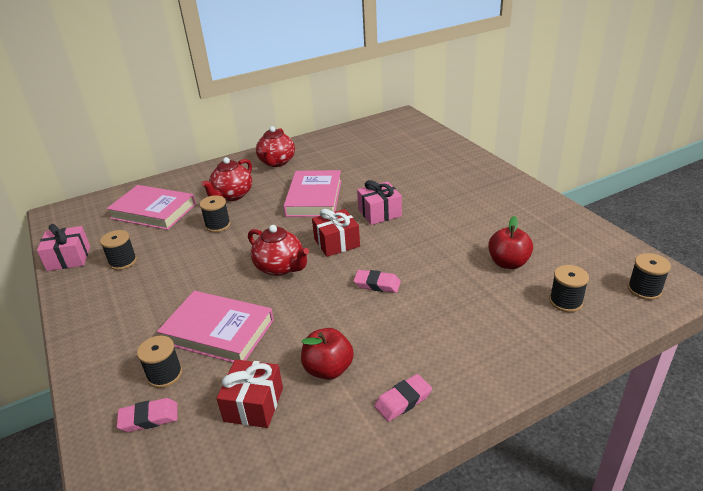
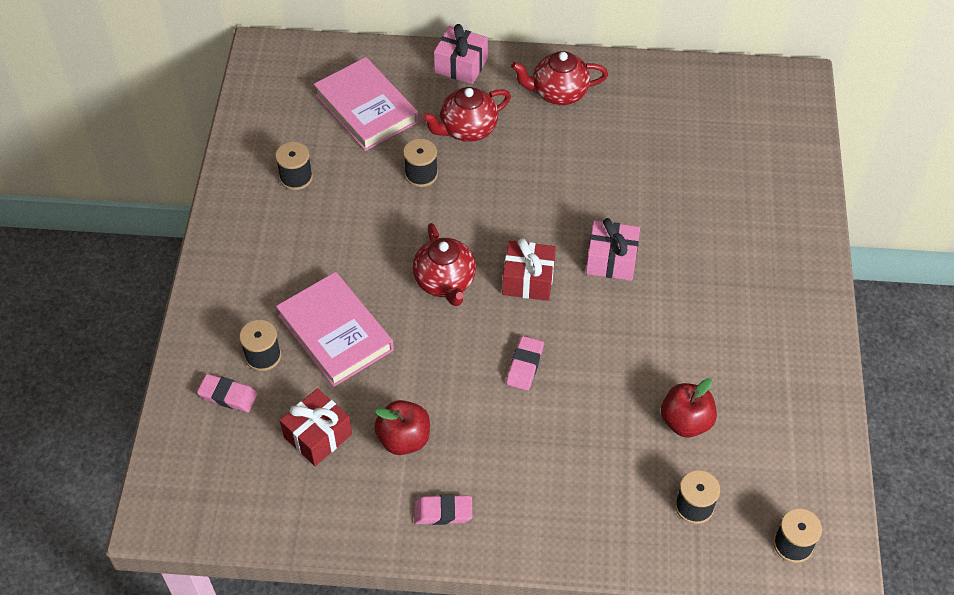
camera: 30 degrees right, 20 degrees up
(69, 258) = (246, 140): pink gift -> pink gift (461, 65)
(277, 162) = (558, 93): red teapot -> red teapot turned 45 degrees clockwise
(314, 198) = (556, 189): pink book -> none
(377, 284) = (525, 365): pink eraser -> pink eraser turned 60 degrees clockwise

